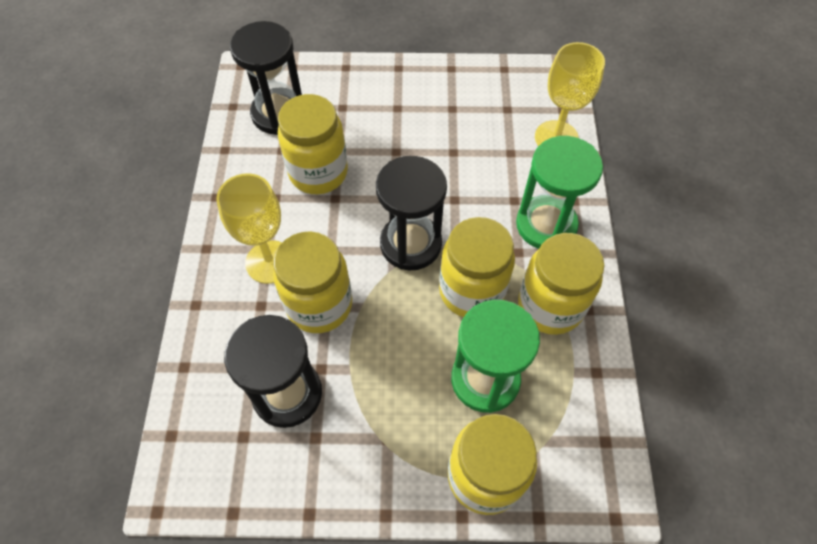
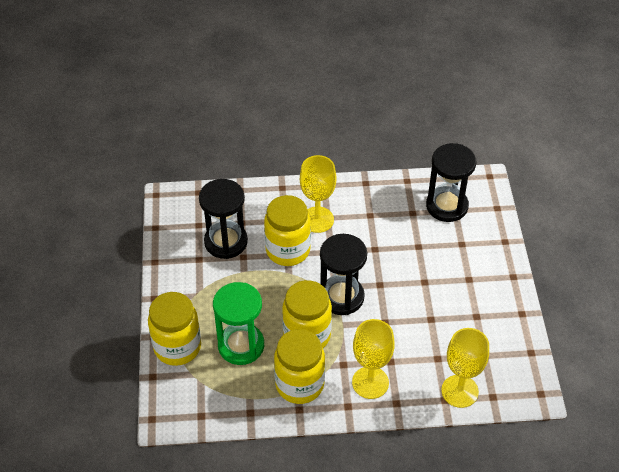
camera: 85 degrees right, 10 degrees down
(318, 172) = (396, 236): yellow jar -> none
(546, 225) = (370, 382): green hourglass -> yellow goblet

